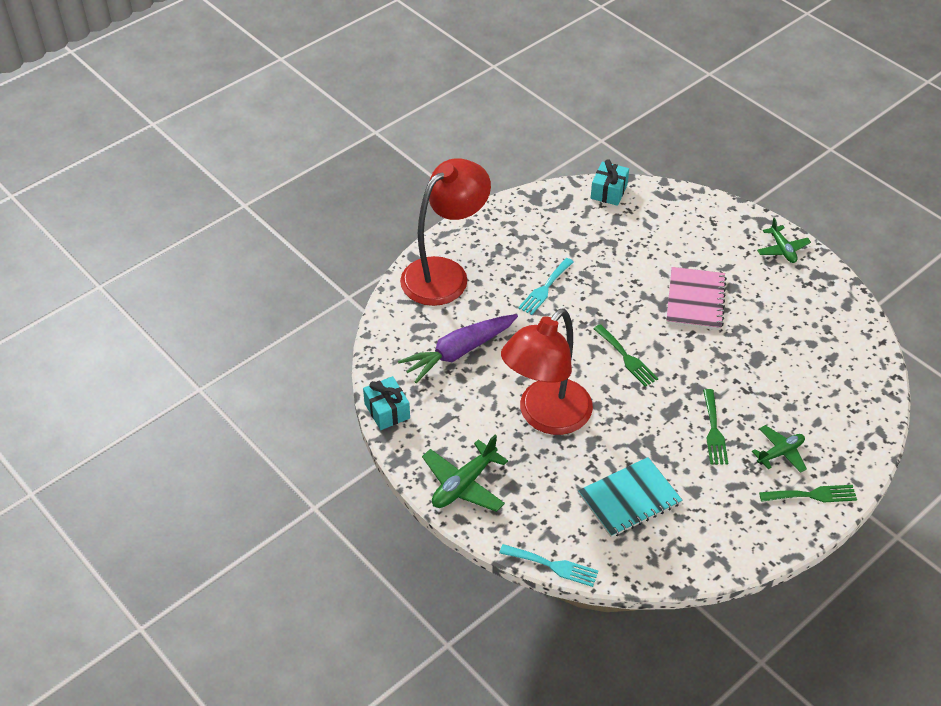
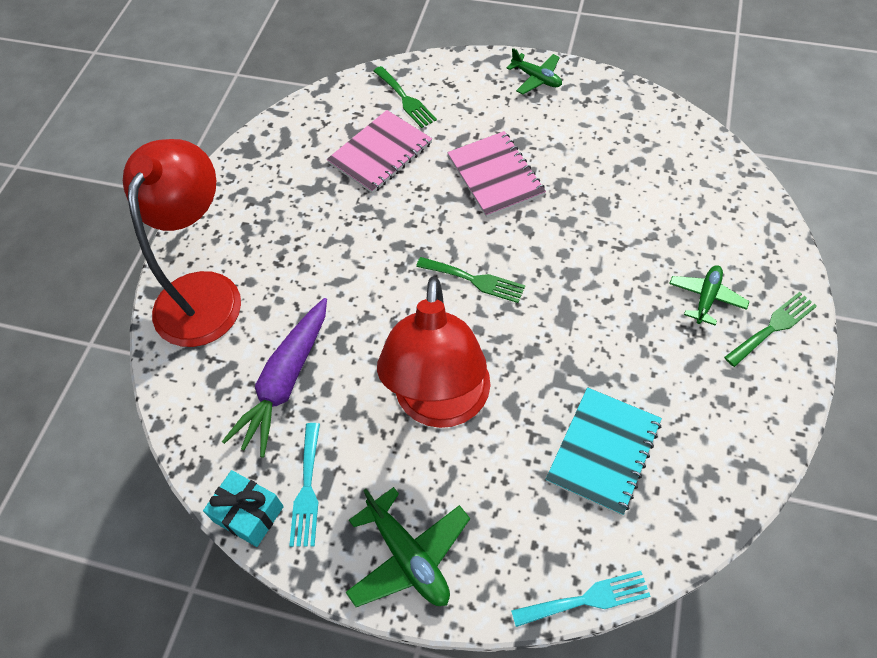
camera: 30 degrees left, 10 degrees up
(464, 484) = (408, 556): green plane -> green plane turned 45 degrees counterclockwise
(545, 288) = (330, 248): turquoise fork -> turquoise fork (307, 490)
(609, 191) = (322, 104): turquoise gift -> none
(625, 245) = (380, 153): none -> pink notebook
(714, 431) = (625, 312): green fork -> green fork (405, 99)

